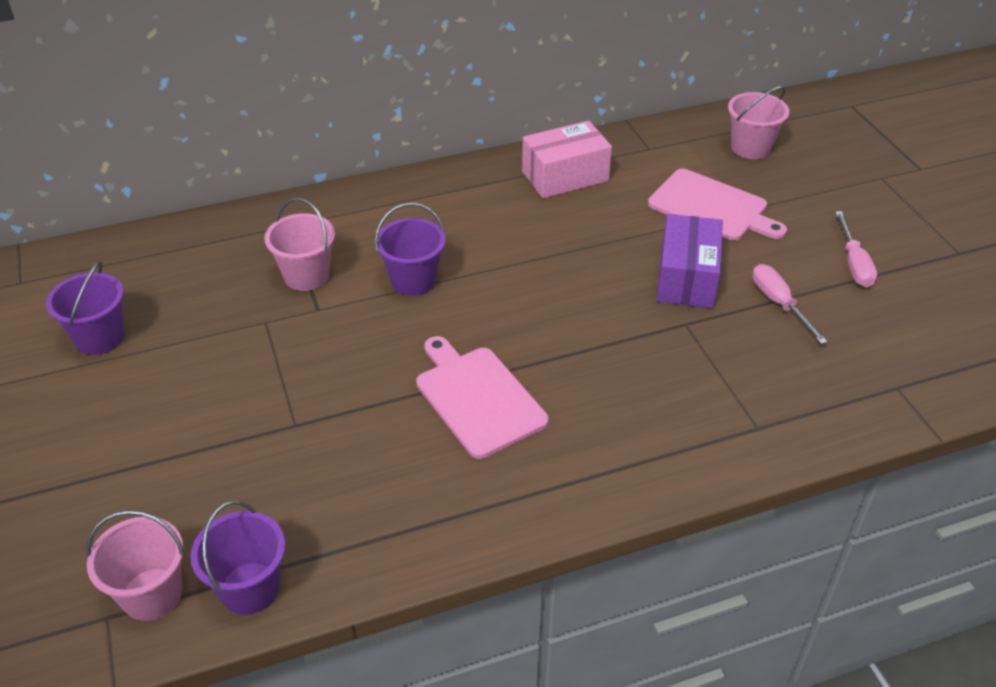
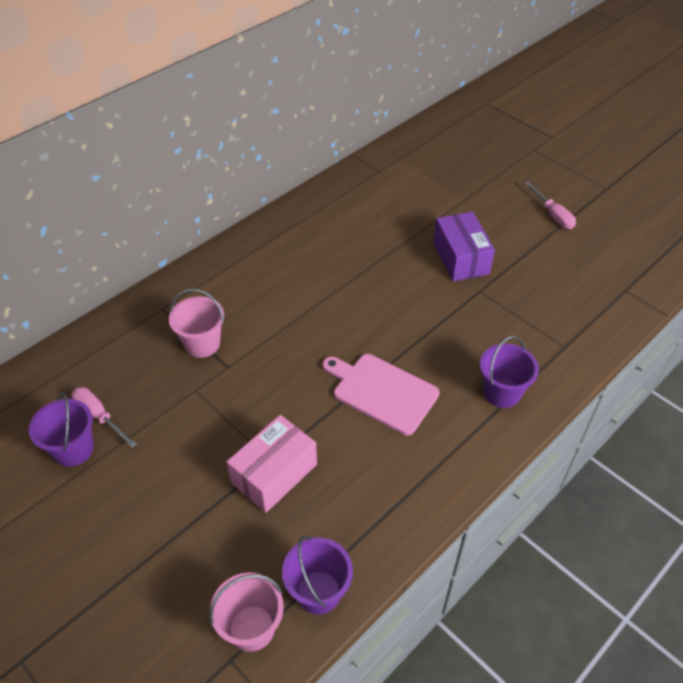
camera: 25 degrees left, 5 degrees up
(413, 280) = (282, 321): purple bucket -> purple bucket (502, 392)
(565, 176) = (336, 208): pink box -> pink box (274, 473)
(712, 207) = (445, 202): pink cutting board -> none
(750, 148) = (443, 151): pink bucket -> none
(779, 303) = (526, 257): pink screwdriver -> pink screwdriver (99, 416)

